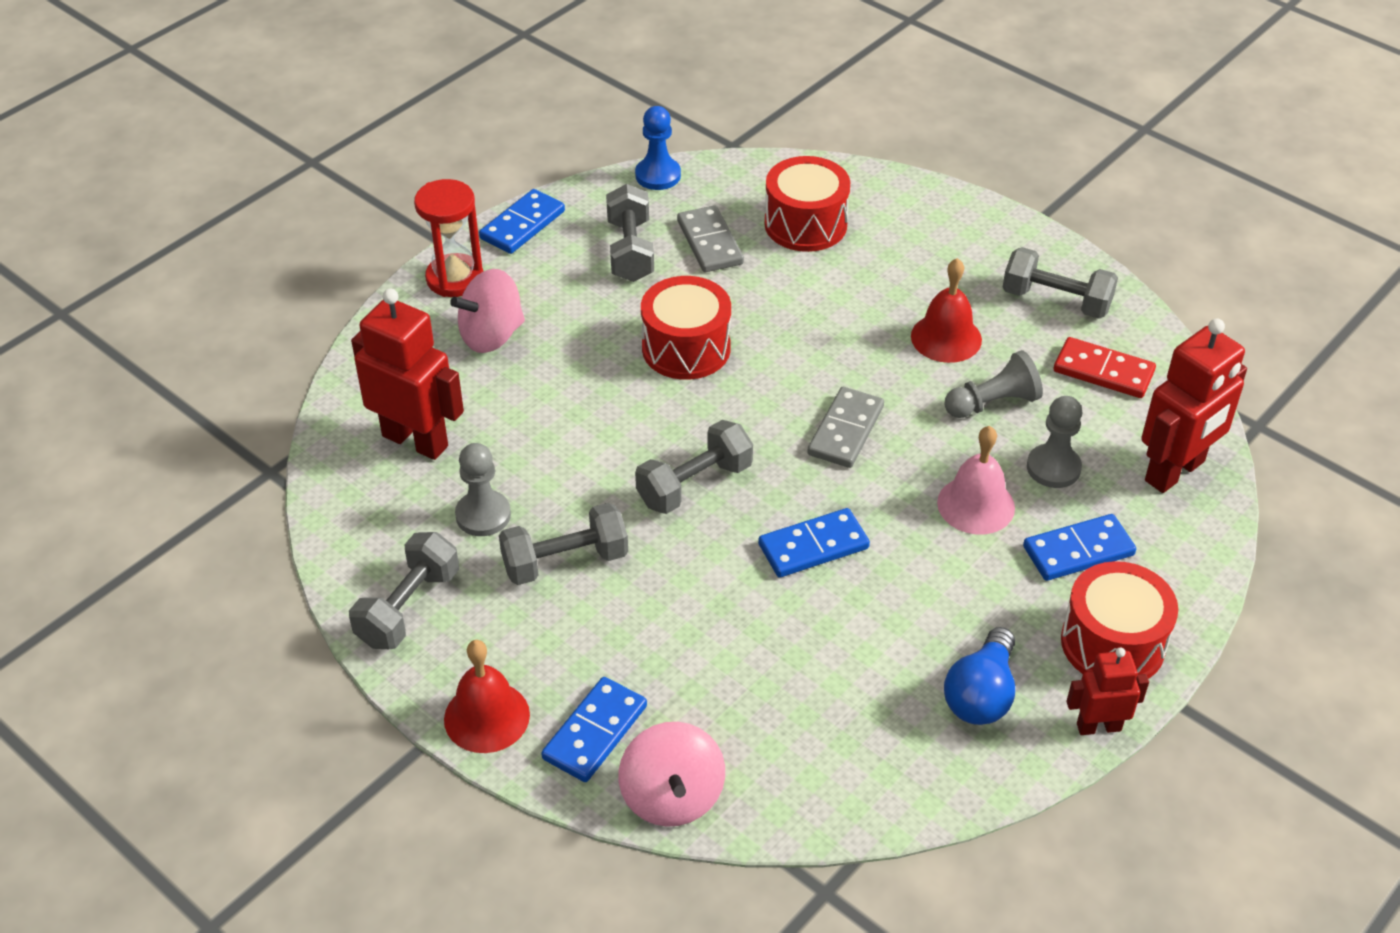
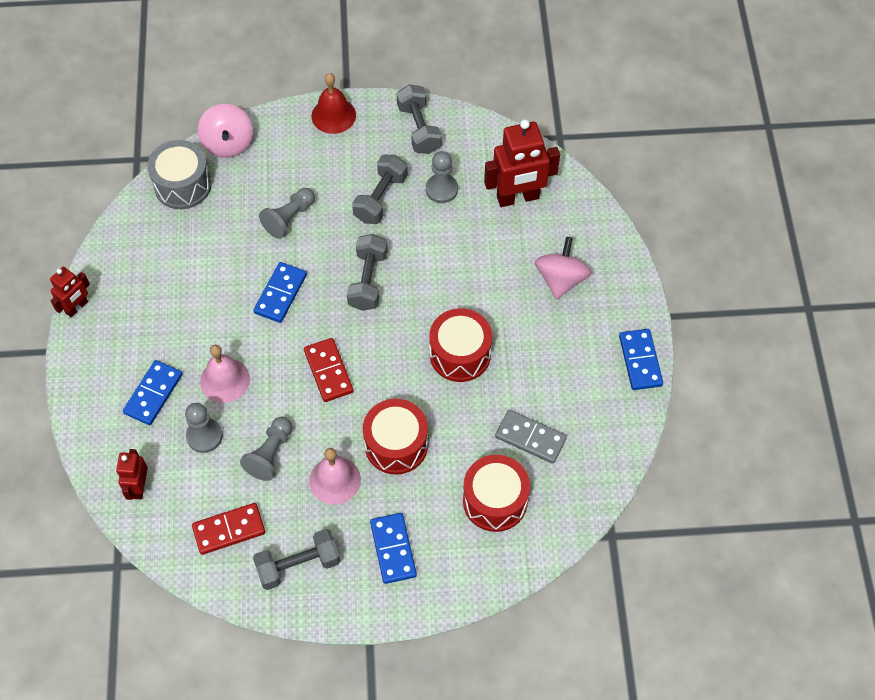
camera: 135 degrees right, 15 degrees up
(454, 278) = (624, 296): red hourglass -> none
(595, 732) = (284, 142): blue domino -> blue domino (393, 549)
(630, 251) = (564, 394): grey dumbbell -> none
(658, 175) = (618, 464): blue pawn -> none
(672, 796) = (228, 143): pink spinning top -> pink spinning top turned 135 degrees counterclockwise
(704, 626) = (289, 218): none -> grey pawn
(798, 785) = (182, 185): none -> grey drum
(846, 431) = (328, 371): grey domino -> red domino
(946, 338) = (335, 480): red bell -> pink bell
(981, 694) = (140, 282): blue light bulb -> none
(1112, 643) = (100, 355): red drum -> red drum (396, 445)
(1175, 472) = (139, 487): red robot -> red robot, size x0.56

